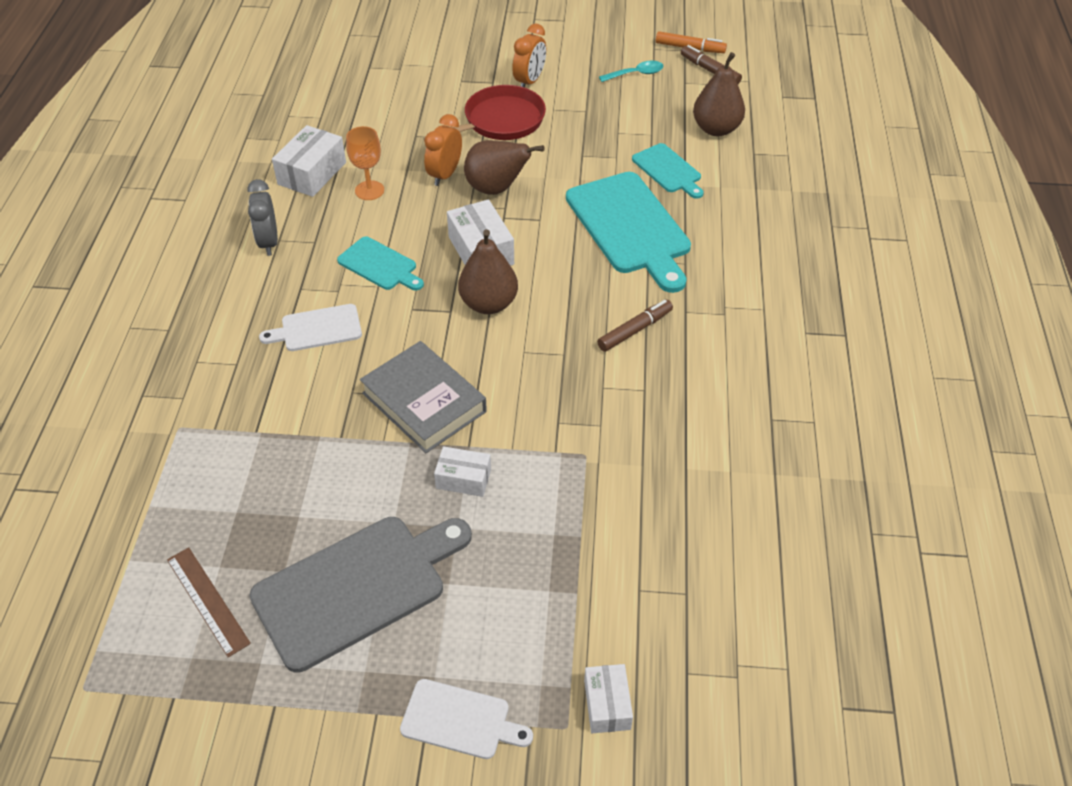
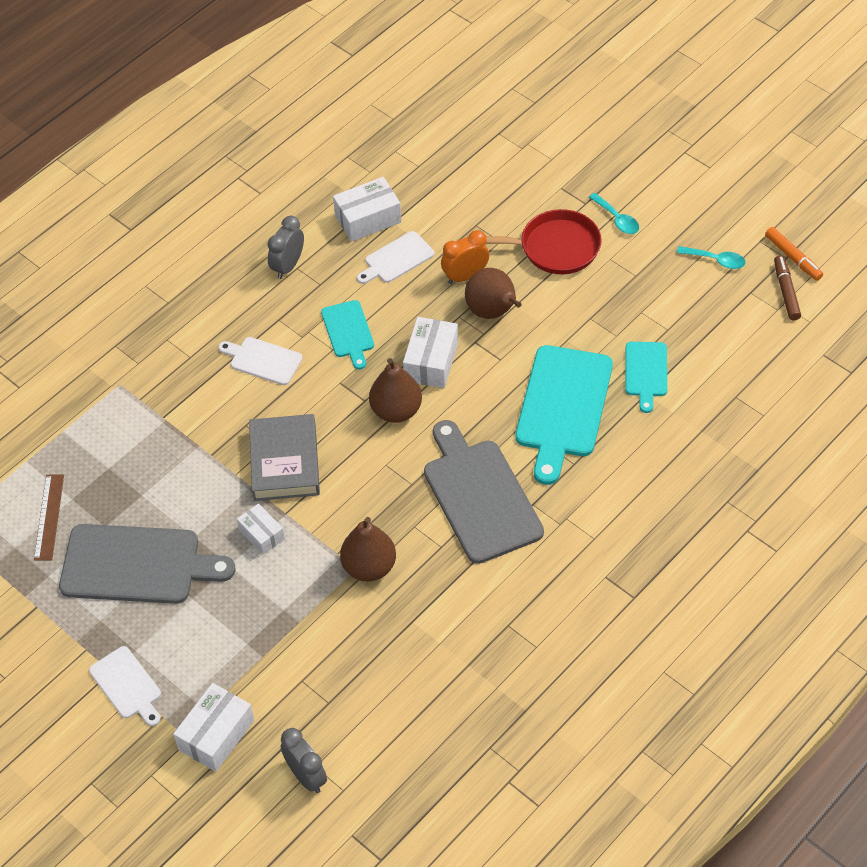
camera: 40 degrees right, 5 degrees up
(369, 190) = (396, 259): orange goblet -> white cutting board
(529, 81) = (617, 219): orange clock -> turquoise spoon
(607, 705) = (216, 735): white box -> white box, size x1.58
(634, 330) = (479, 496): brown marker -> grey cutting board
(716, 129) = (728, 355): brown pear -> brown pear (369, 567)
(739, 681) = (306, 776): none -> grey clock

